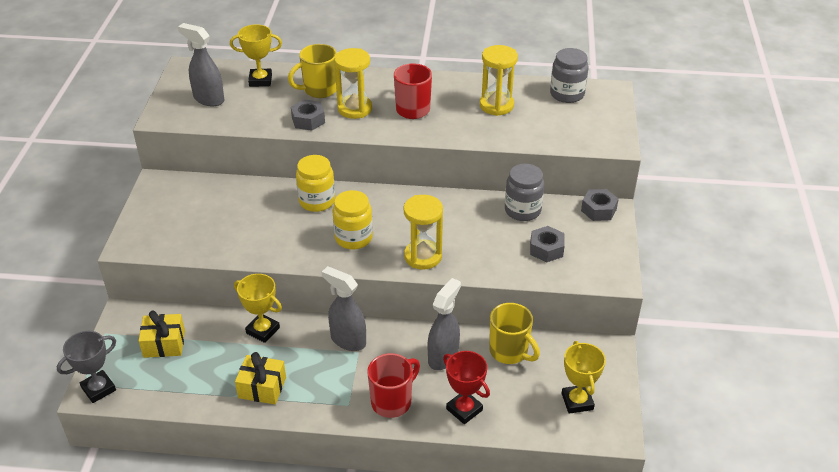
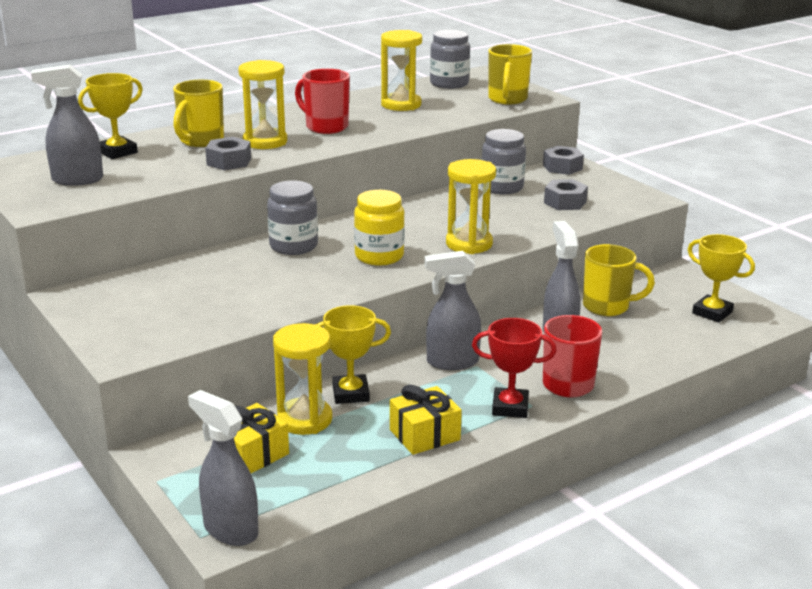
camera: 40 degrees left, 15 degrees down
(98, 389) = (230, 529): grey trophy -> grey spray bottle
(217, 335) = (304, 419): none -> yellow hourglass
(317, 201) = (293, 246): yellow jar -> grey jar
(464, 409) = (637, 359): red trophy -> red trophy (510, 407)
(584, 133) = (507, 99): none -> yellow mug

